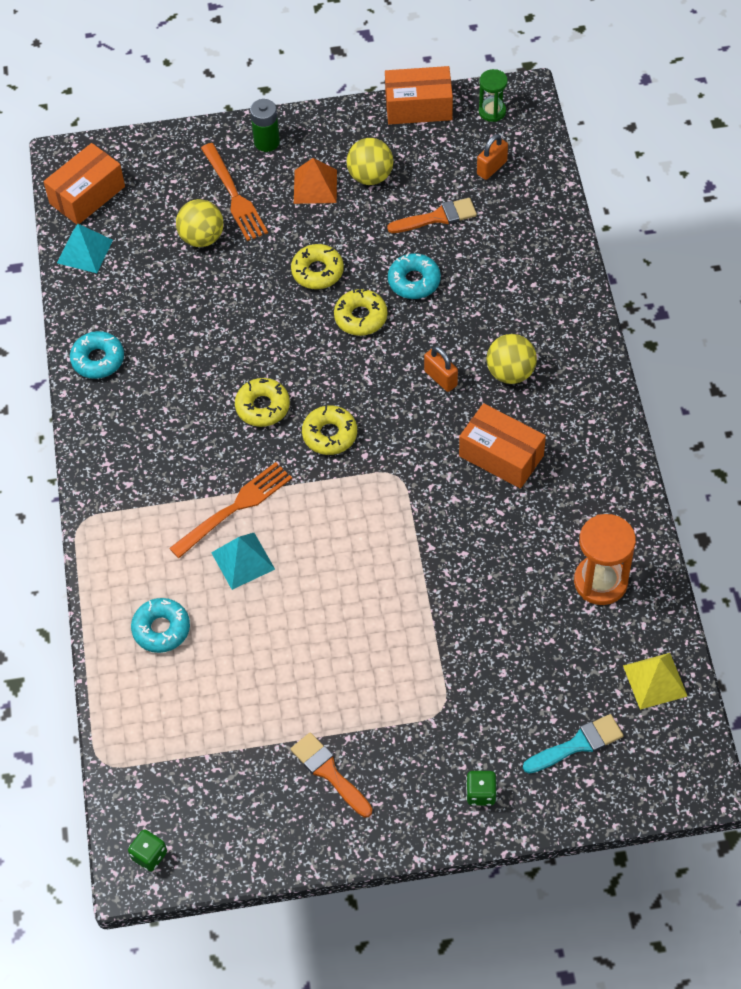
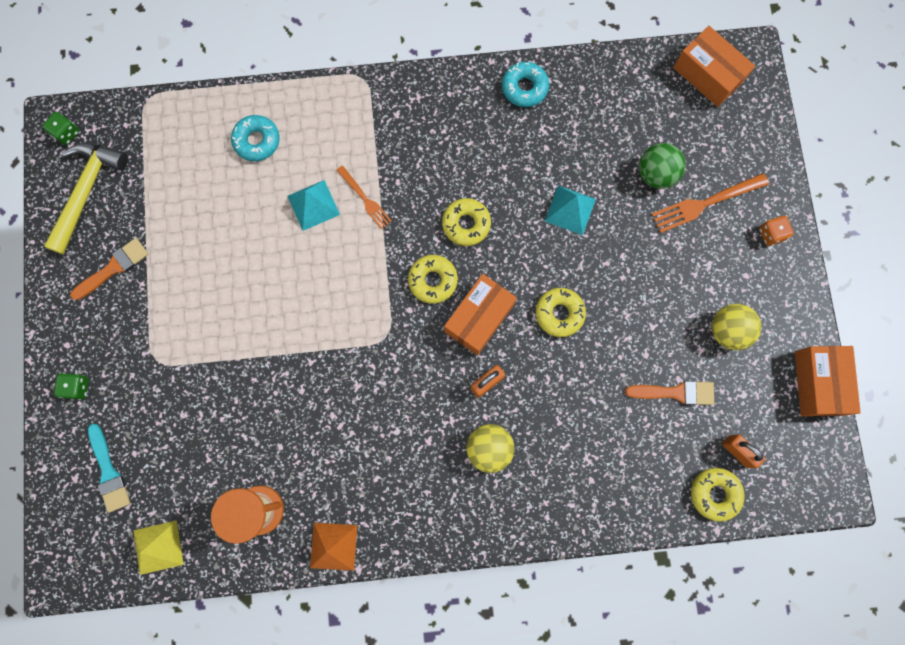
camera: 90 degrees right, 20 degrees up
(84, 251) = (643, 74): turquoise pyramid -> turquoise pyramid (570, 210)
(202, 238) = (656, 174): yellow ball -> green ball
(230, 819) = (86, 192): none -> yellow hammer
(234, 508) = (365, 199): orange fork -> orange fork, size x0.63
(267, 142) = (771, 234): green battery -> orange dice
(315, 186) = (715, 278): orange pyramid -> orange pyramid (333, 546)
(317, 271) = (613, 276): yellow donut -> yellow donut (714, 494)
(414, 281) = (599, 365): turquoise donut -> none
(437, 217) = (675, 392): orange brush -> orange brush turned 75 degrees counterclockwise
(492, 111) = (812, 458): green hourglass -> none
(501, 456) = (398, 432): orange box -> orange box (479, 318)

